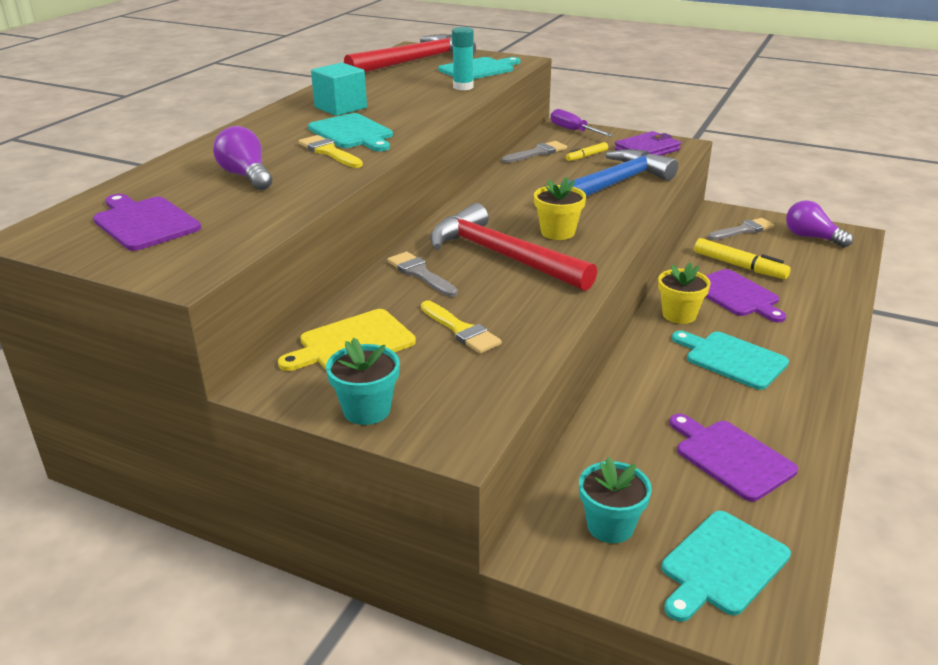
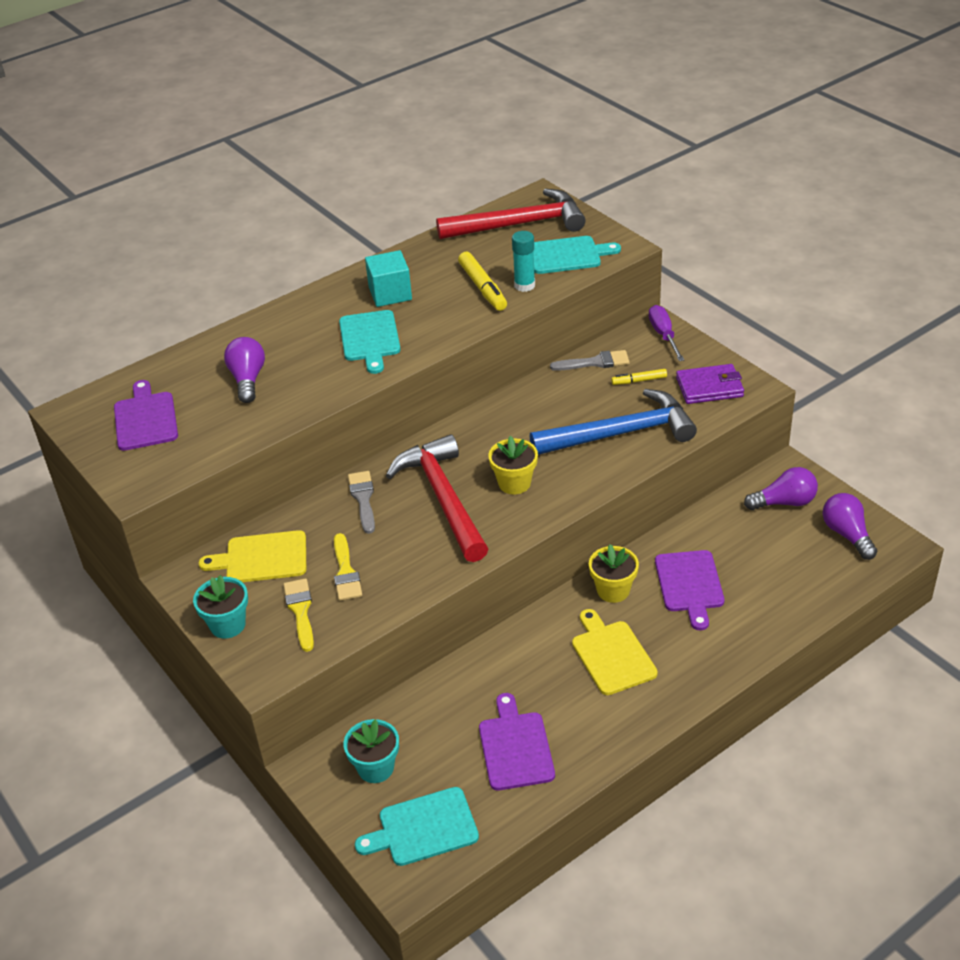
camera: 30 degrees right, 10 degrees up
(329, 152) = (331, 363): yellow brush -> yellow brush (300, 611)
(732, 359) = (612, 655): turquoise cutting board -> yellow cutting board
(739, 266) = (730, 549): yellow marker -> yellow marker (482, 288)
(743, 230) = (784, 502): grey brush -> purple light bulb

